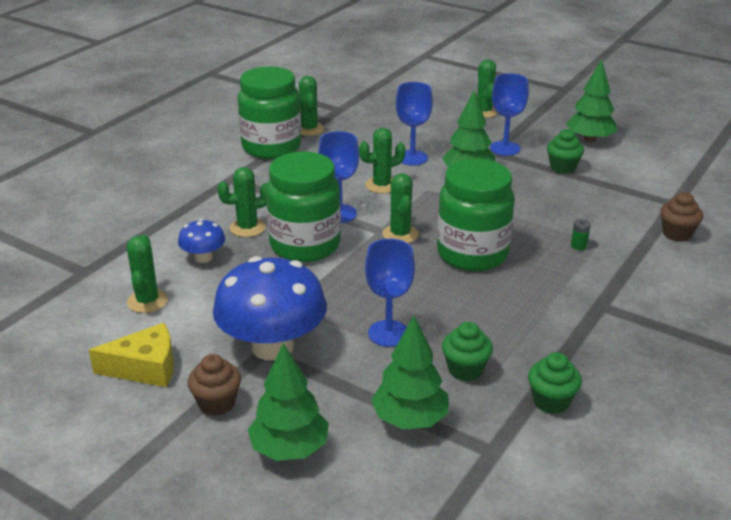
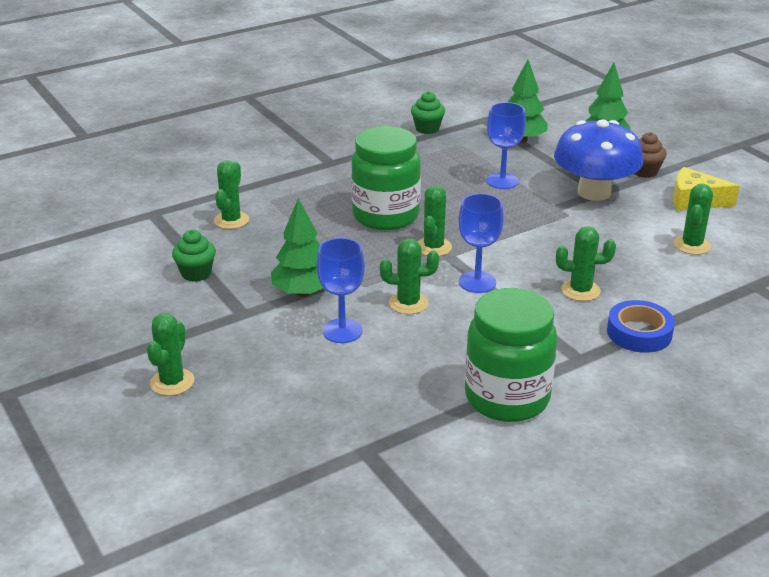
camera: 155 degrees left, 0 degrees up
(189, 206) = (639, 333): none -> blue tape
(203, 257) = (634, 271): blue mushroom -> none
(305, 245) = (530, 259): green jar -> none
(309, 129) = (437, 419): green cactus -> green cactus (231, 220)
(465, 370) = (465, 152): green cupcake -> none
(505, 148) = (222, 315): blue goblet -> none
(578, 246) = (289, 201): green battery -> none
(589, 139) = (114, 300): green tree -> none
(677, 234) = (196, 190): brown cupcake -> none

